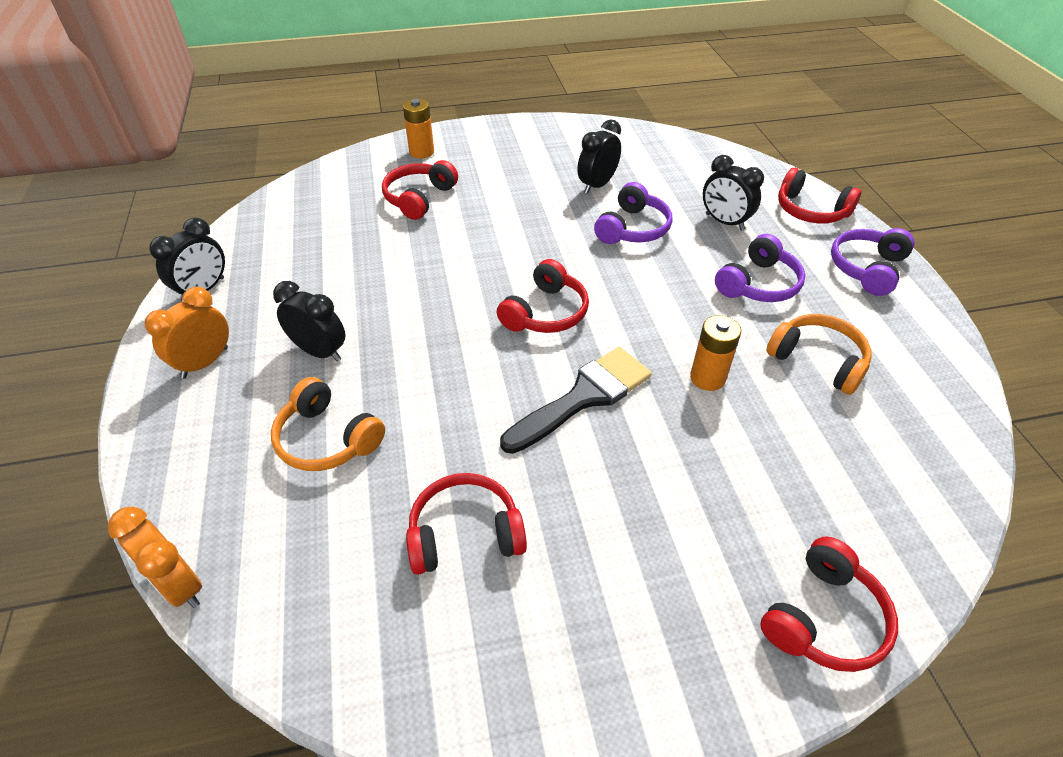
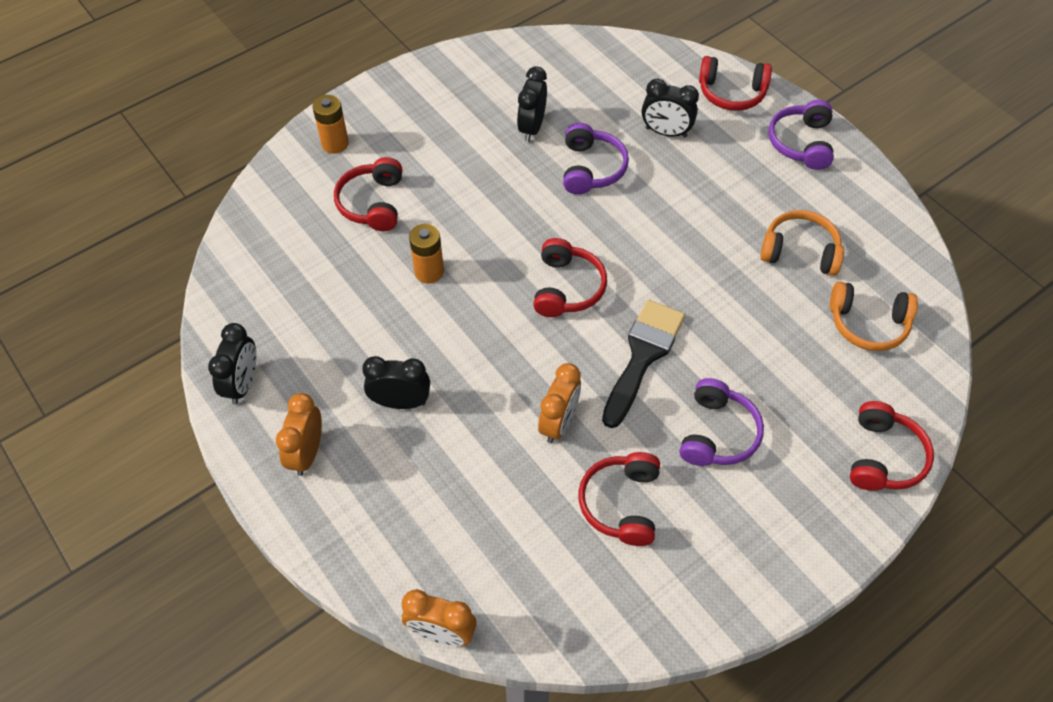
camera: 25 degrees left, 10 degrees up
(327, 439) = (466, 475): orange headphones -> orange headphones (868, 324)
(454, 426) = (559, 423): none -> orange clock
(465, 534) = (621, 503): red headphones -> red headphones turned 45 degrees counterclockwise
(707, 378) = (726, 300): orange battery -> orange battery (429, 272)
(758, 284) = (723, 191): purple headphones -> purple headphones (717, 433)

